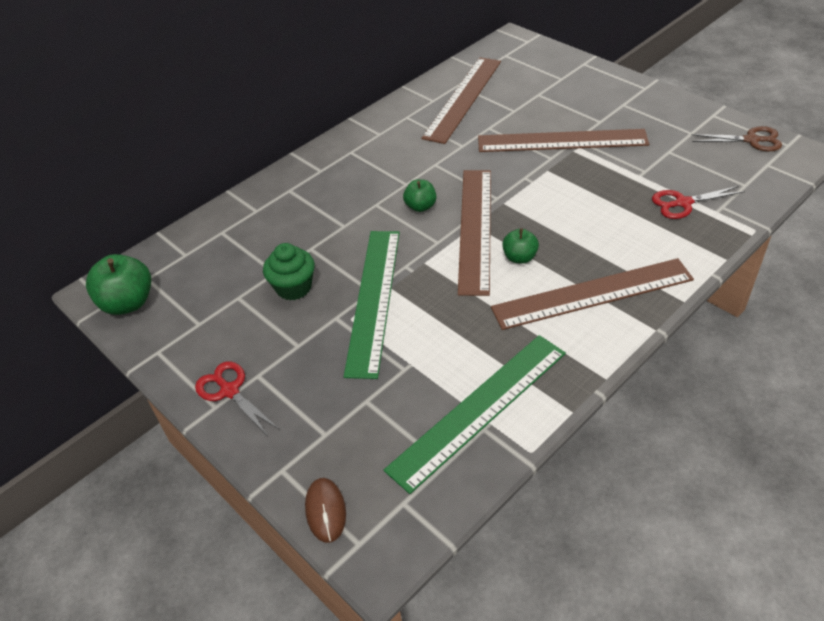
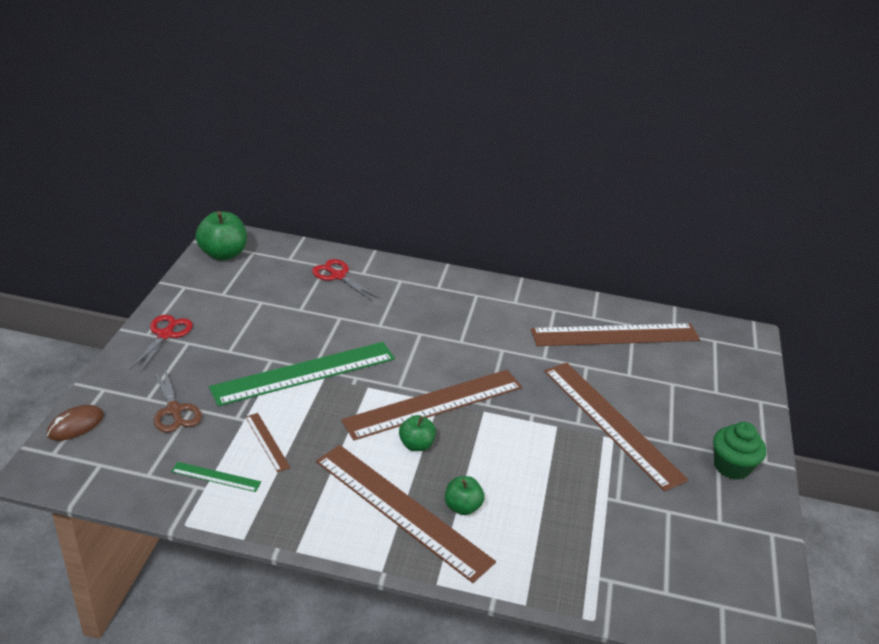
camera: 50 degrees right, 10 degrees down
(293, 287) = (289, 325): green cupcake -> green cupcake (731, 466)
(420, 206) = (437, 360): green apple -> green apple (462, 507)
(453, 356) = (267, 441): none -> brown ruler
(479, 409) = (216, 477): green ruler -> green ruler, size x0.42
(683, 203) = (589, 545): red scissors -> red scissors (338, 276)
(751, 140) = (756, 580): brown scissors -> brown scissors (174, 410)

